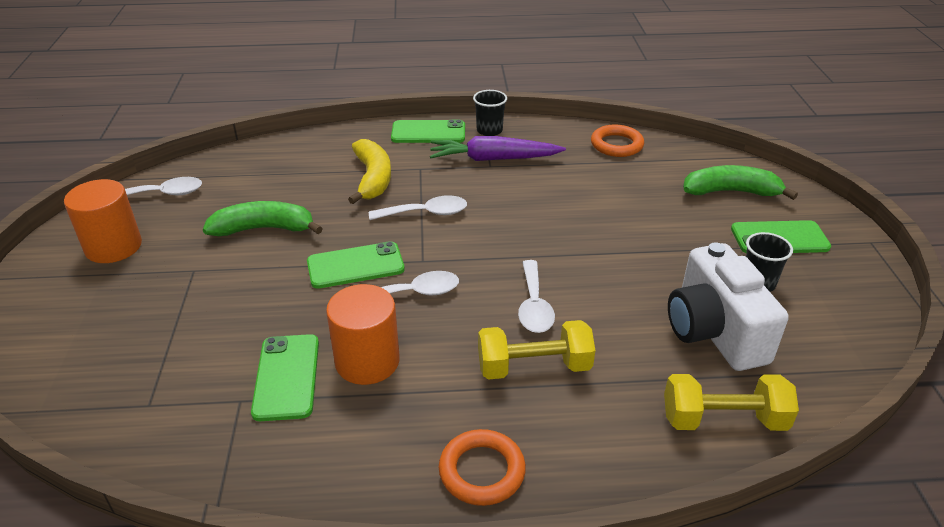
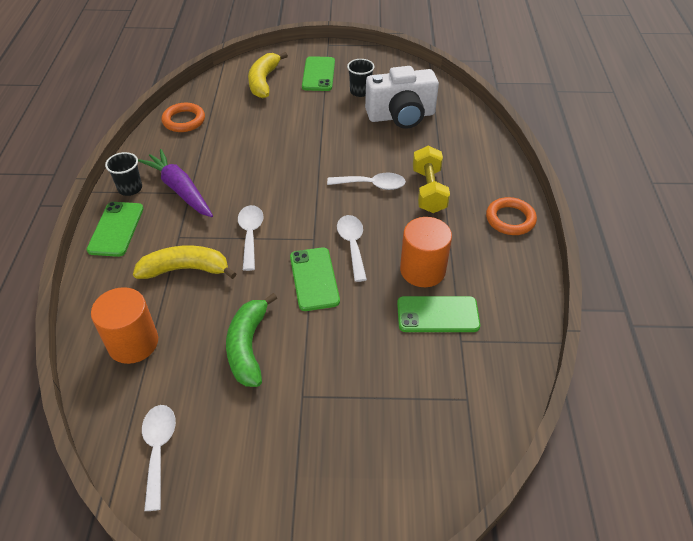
camera: 85 degrees left, 10 degrees up
(113, 247) = (251, 477): orange cylinder -> orange cylinder (133, 343)
(493, 159) = (180, 190): purple carrot -> purple carrot turned 135 degrees clockwise
(723, 420) = (467, 126): yellow dumbbell -> none
(730, 192) = (263, 81): green banana -> yellow banana

